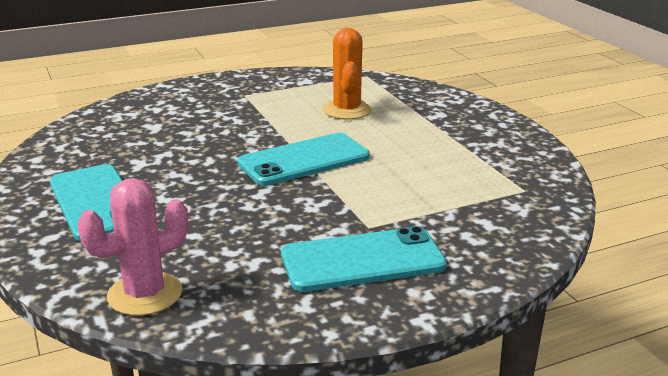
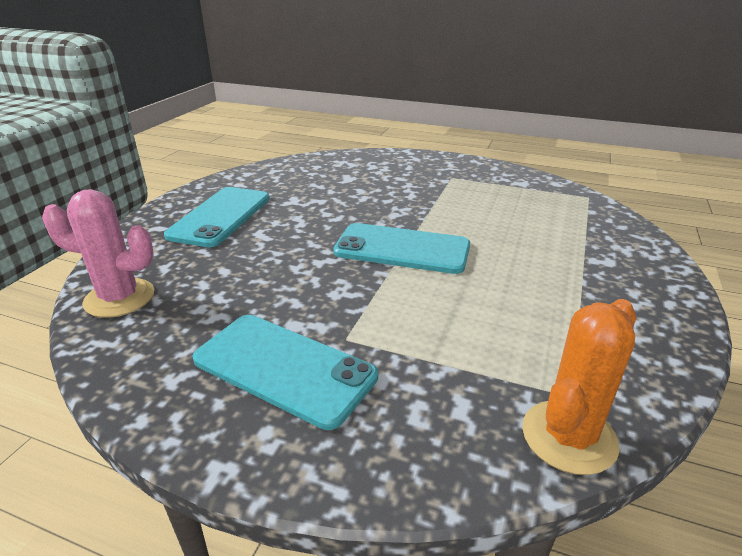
camera: 45 degrees right, 5 degrees up
(347, 110) = (515, 221): orange cactus -> orange cactus (569, 437)

